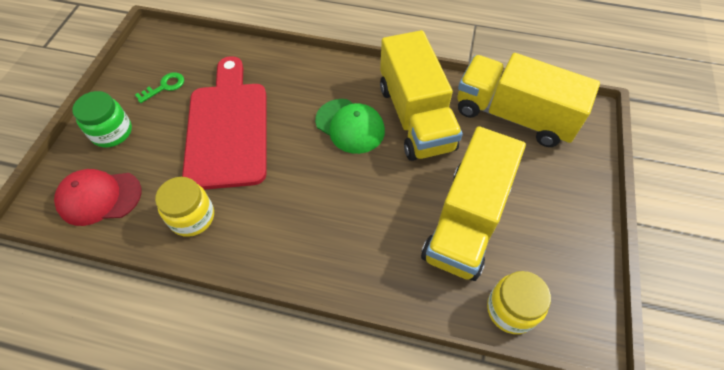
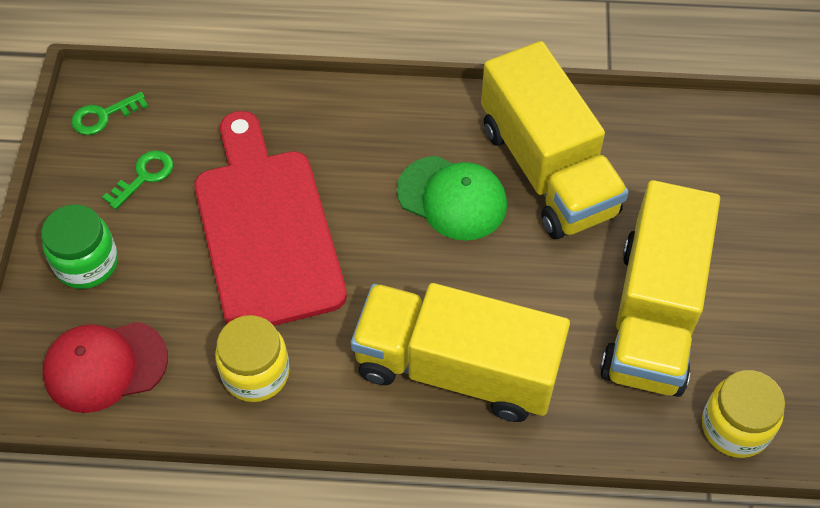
camera: 10 degrees left, 0 degrees up
(153, 49) = (103, 116): none -> green key
(513, 115) = (692, 146): yellow truck -> yellow truck (456, 368)

